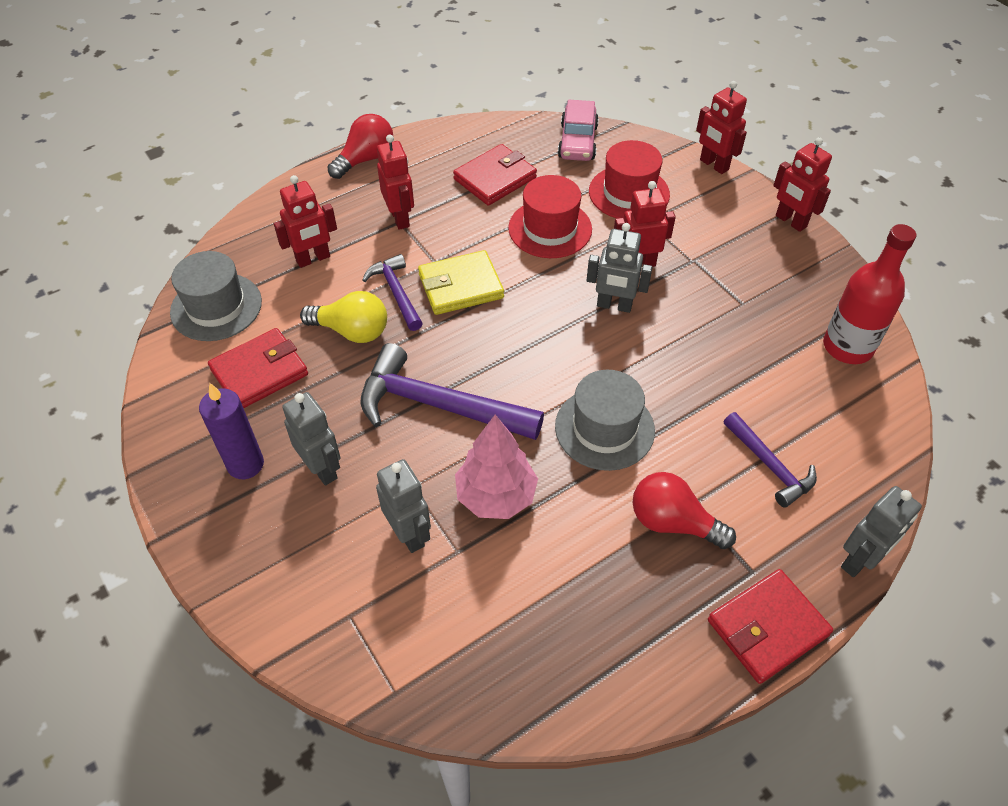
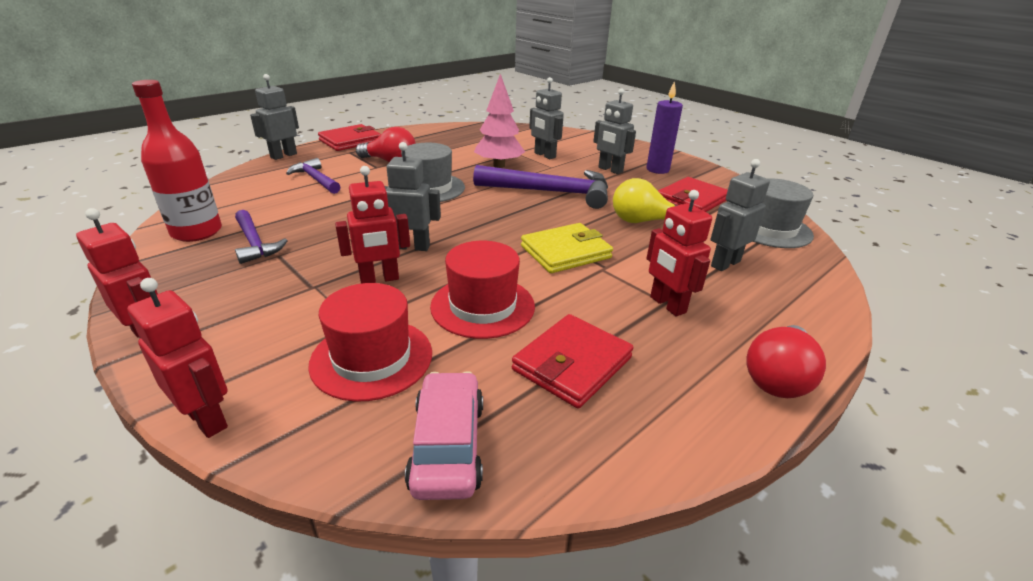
camera: 170 degrees right, 20 degrees down
(313, 259) = (725, 263): red robot -> grey robot
(396, 292) = (624, 245): purple hammer -> purple hammer (255, 243)

